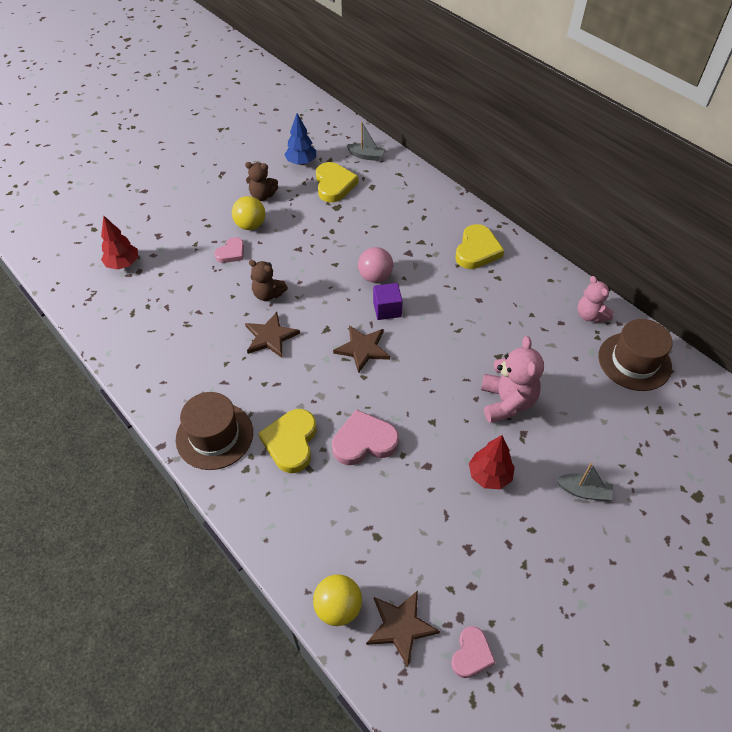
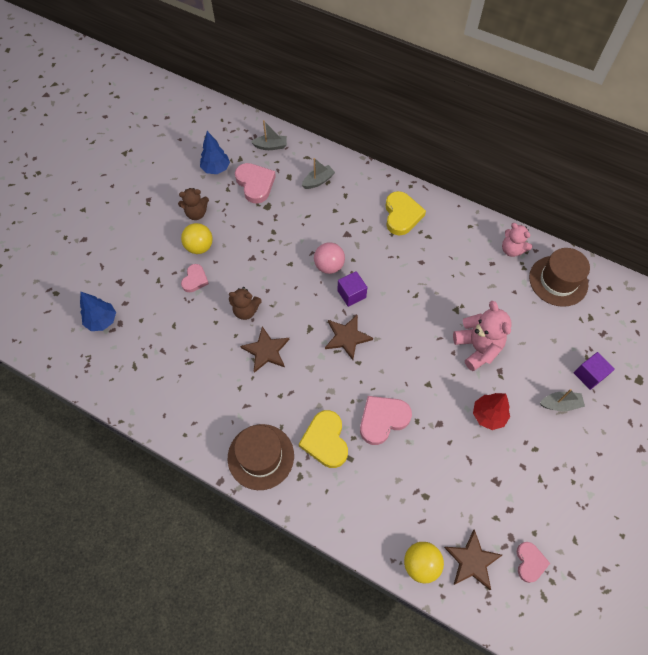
camera: 20 degrees left, 10 degrees up
(123, 264) = (102, 321): red tree -> blue tree
(334, 185) = (255, 184): yellow heart -> pink heart
(400, 197) = (318, 181): none -> grey boat
(633, 471) = (589, 375): none -> purple cube

